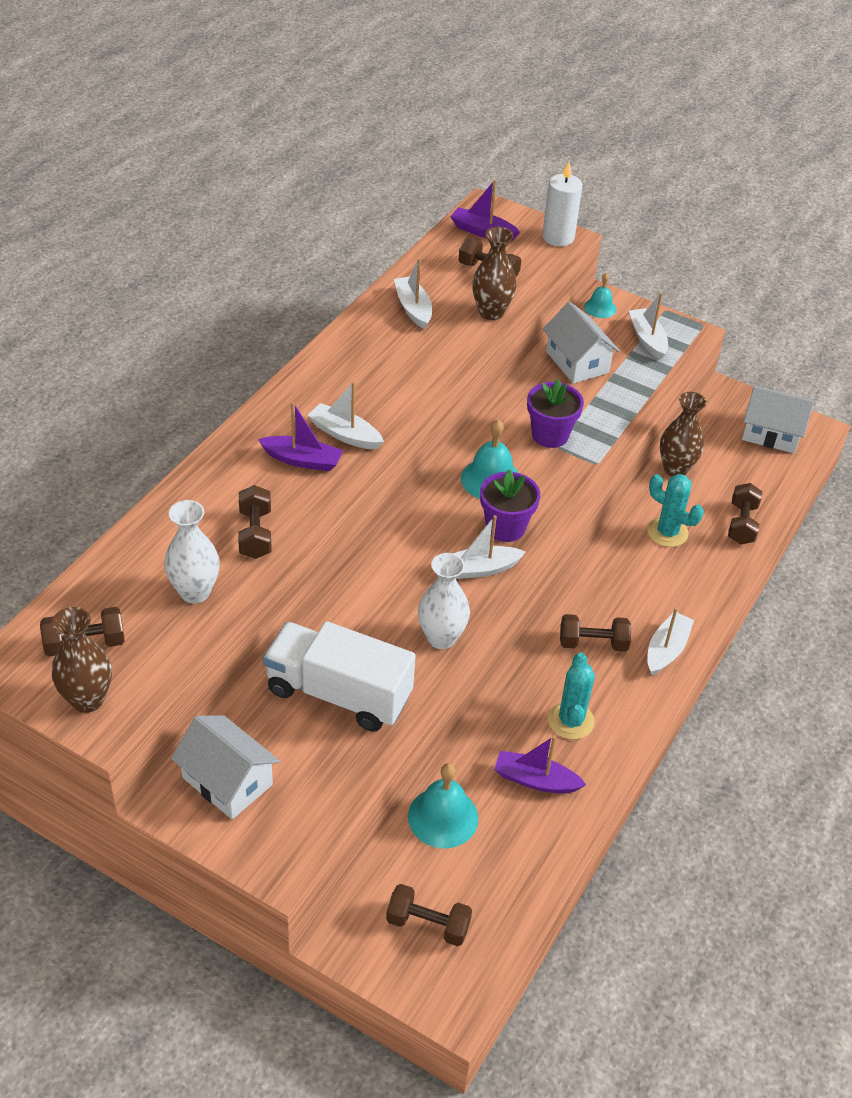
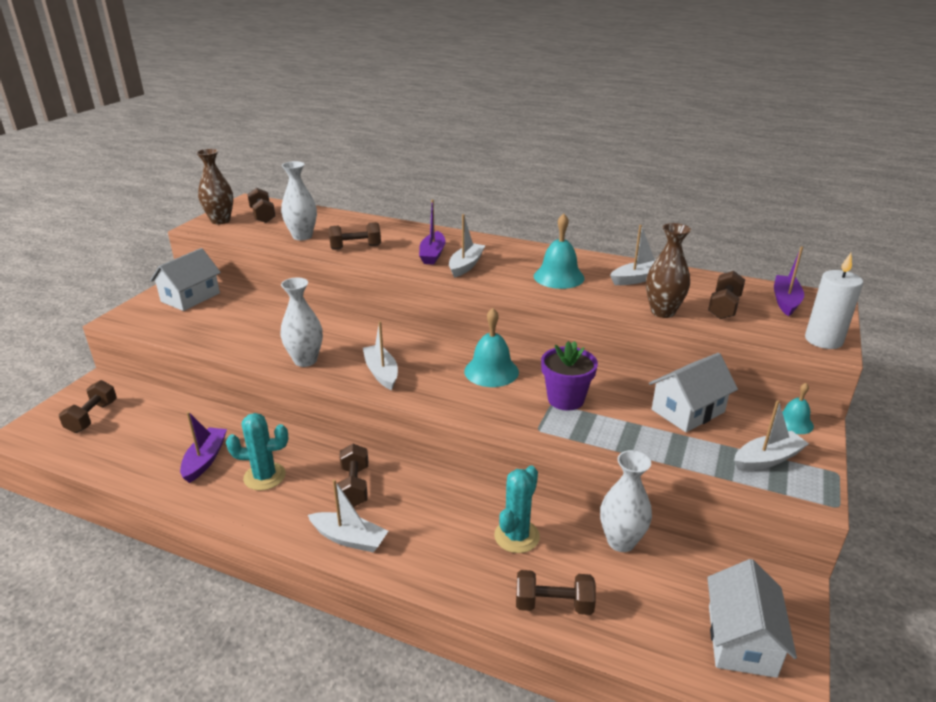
camera: 85 degrees right, 15 degrees down
(338, 693) = (255, 325): white truck -> none
(443, 817) = (181, 416): turquoise bell -> turquoise bell (559, 277)
(505, 527) = (433, 382): purple flower pot -> none
(675, 469) = (621, 541): brown vase -> white vase

